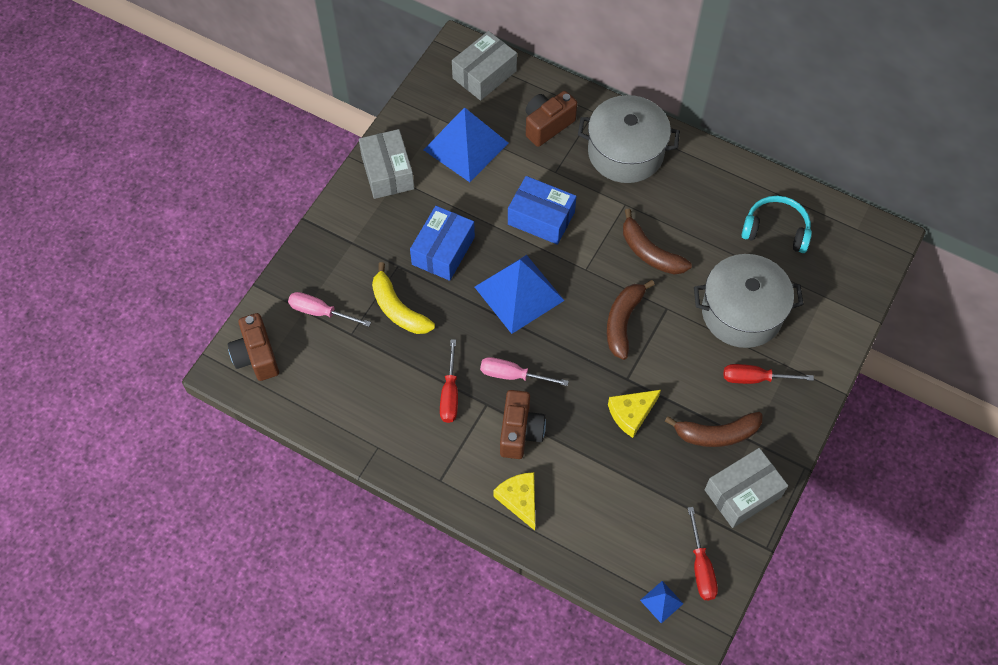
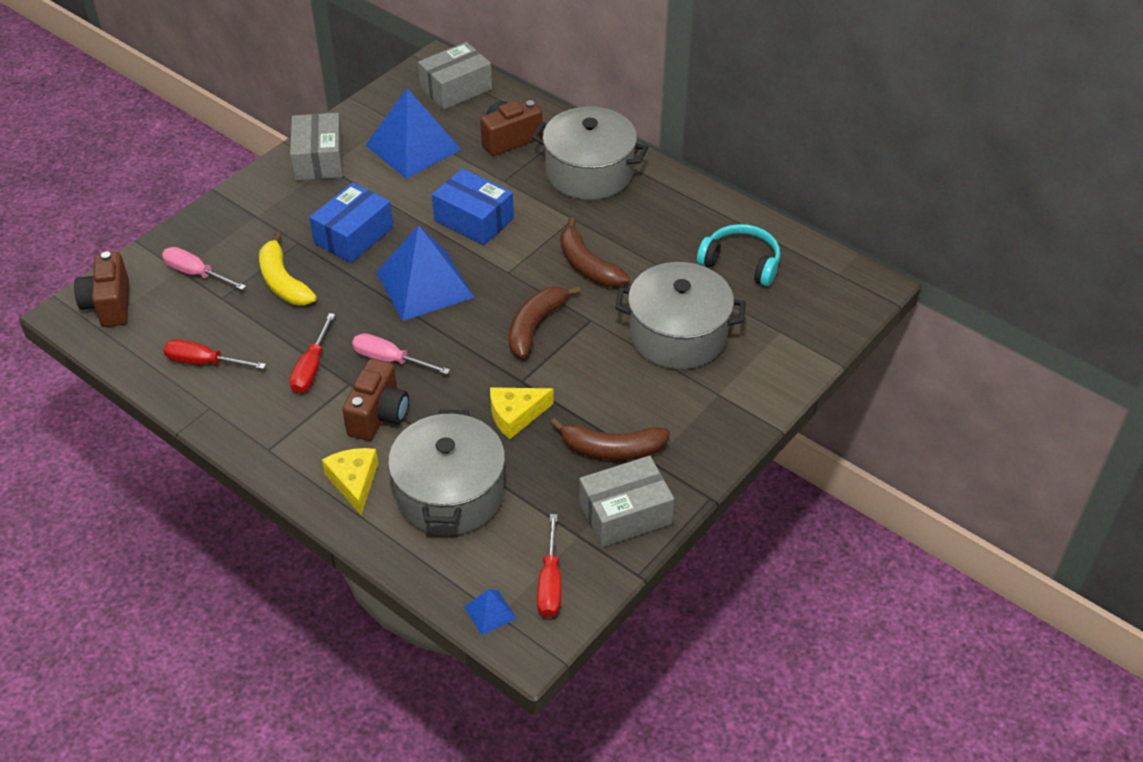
camera: 10 degrees right, 15 degrees down
(599, 498) = (450, 493): none -> grey pot
(755, 378) = (674, 401): red screwdriver -> red screwdriver (204, 362)

